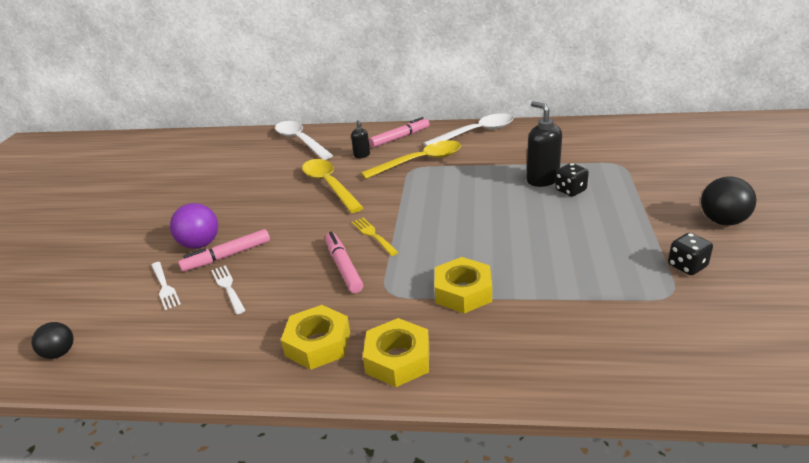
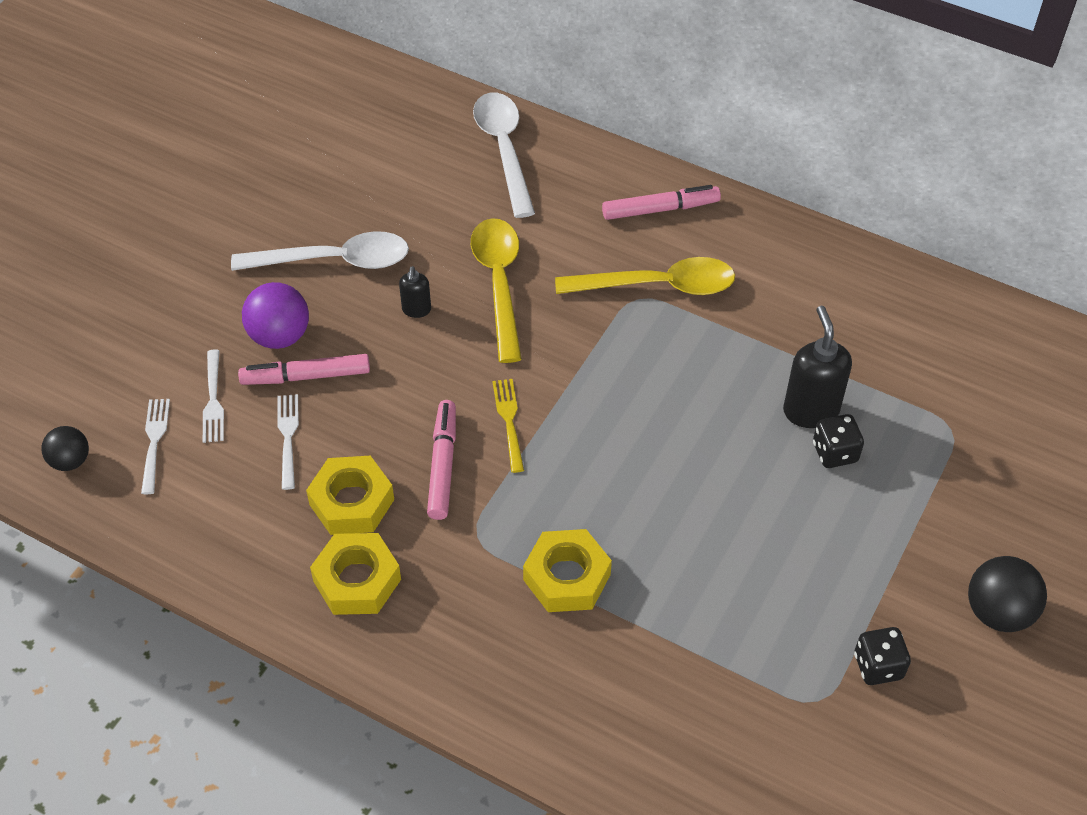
camera: 20 degrees right, 20 degrees up
(127, 321) = (154, 442): none -> white fork
(362, 155) = (580, 230): black soap dispenser -> black soap dispenser (416, 310)
(398, 359) = (435, 645): yellow nut -> yellow nut (352, 502)
(476, 133) = (786, 250): white spoon -> white spoon (335, 260)

